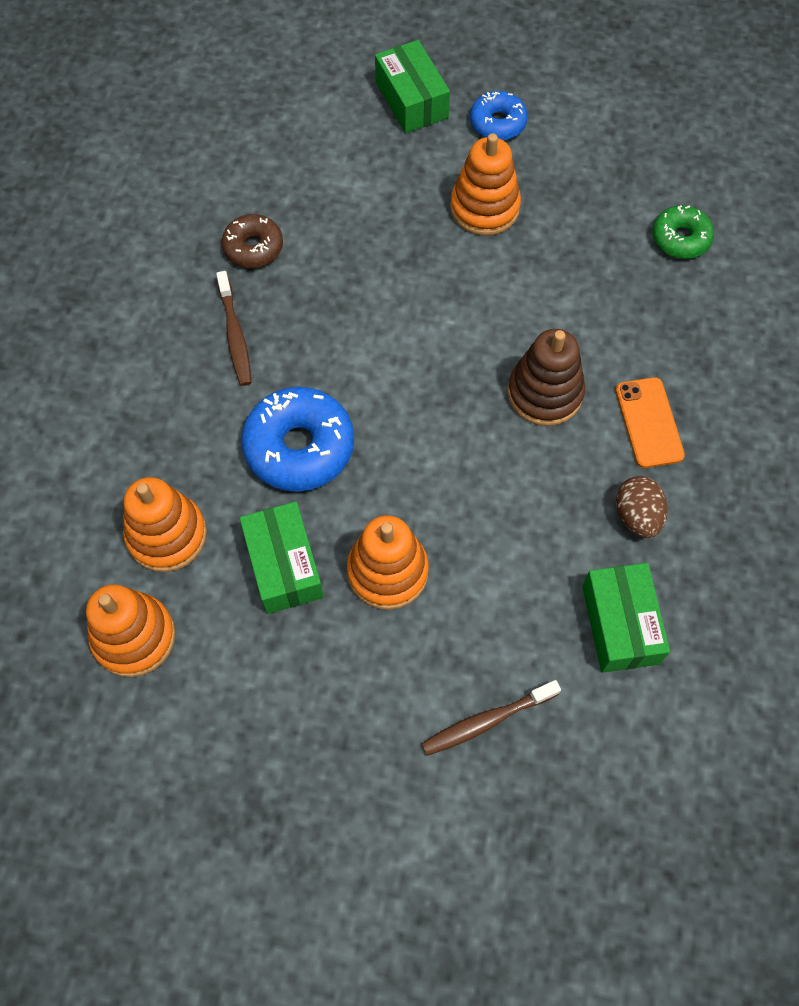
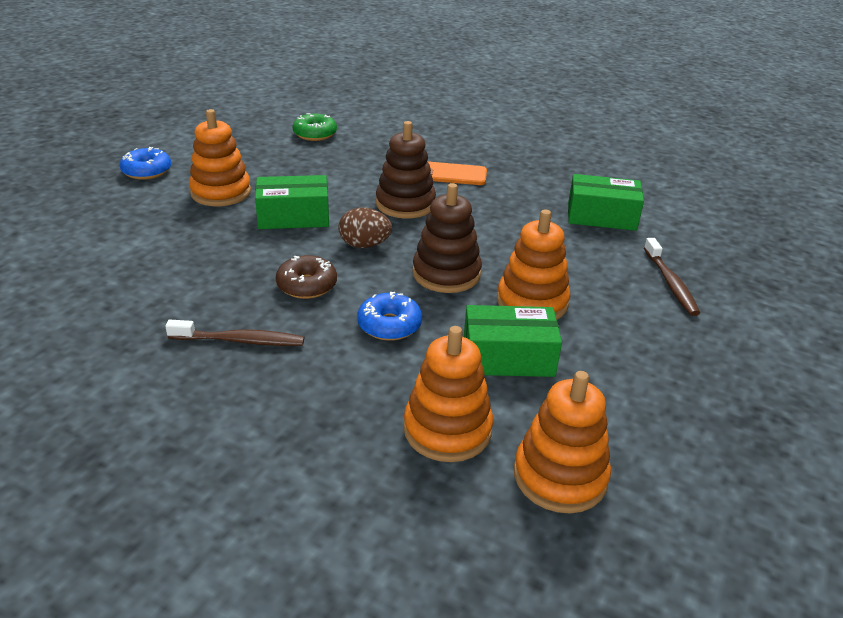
camera: 75 degrees left, 30 degrees down
(253, 247) = (147, 310): brown donut -> brown donut (307, 285)
(299, 447) = (389, 325): blue donut -> blue donut, size x0.60
(410, 475) = (446, 274): none -> brown stacking toy
(411, 100) = (78, 200): green box -> green box (293, 217)
(637, 516) = (521, 193): brown egg -> brown egg (364, 245)

